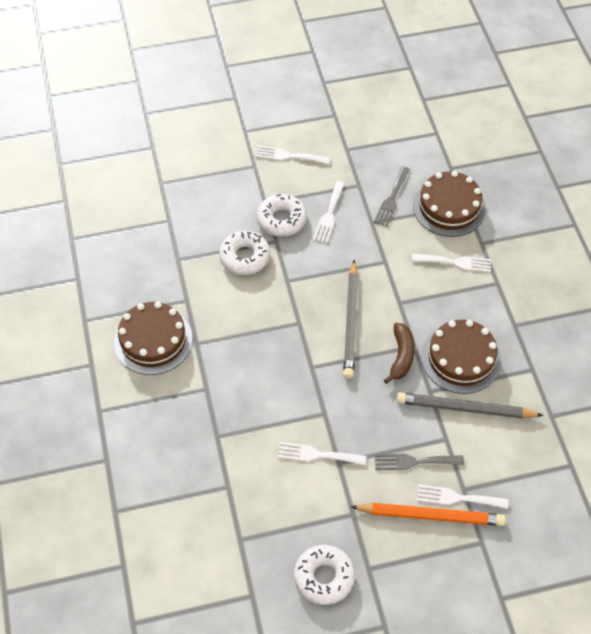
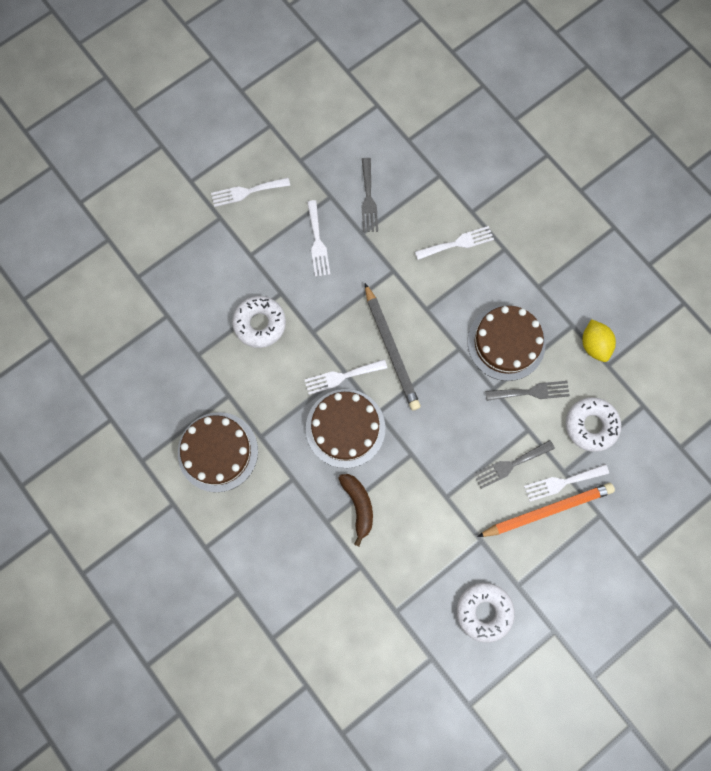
camera: 25 degrees left, 20 degrees up
(281, 220) = (275, 267): white donut -> white donut (590, 425)
(317, 454) = (423, 498): white fork -> white fork (341, 376)
(401, 356) = (452, 364): brown banana -> brown banana (358, 506)
(449, 207) = (425, 185): brown cake -> brown cake (345, 428)
(465, 408) = (531, 392): grey pencil -> grey fork
(545, 394) = (594, 345): none -> yellow lemon

